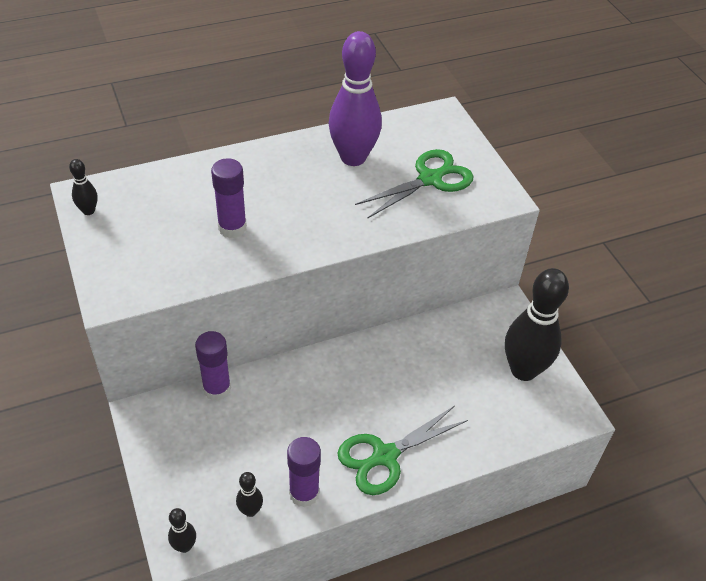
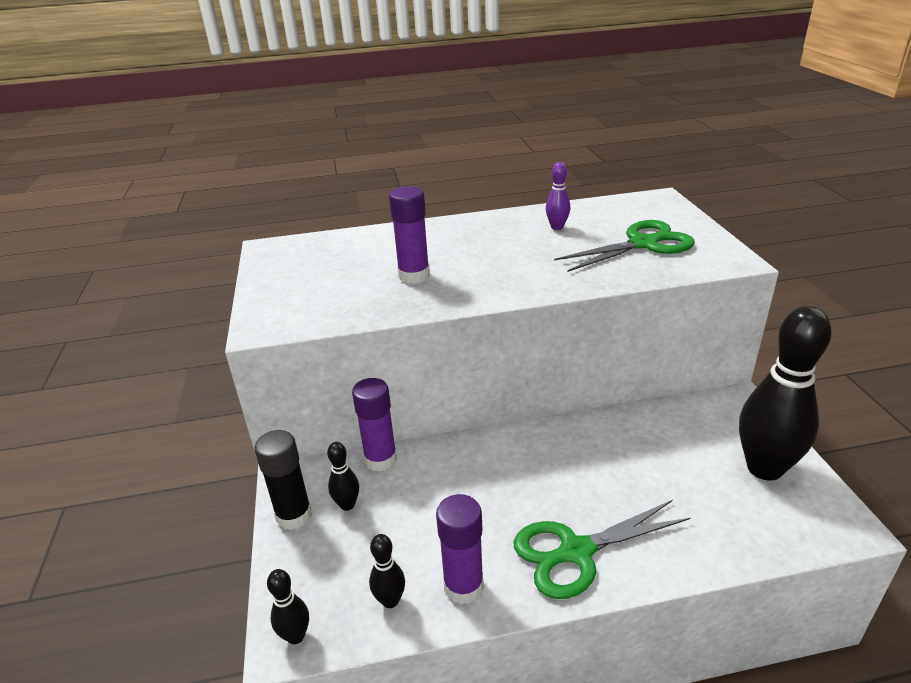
camera: 15 degrees right, 15 degrees down
(88, 211) = (270, 259): black bowling pin -> black bowling pin (347, 505)
(155, 449) = (294, 516): none -> black glue stick
(353, 157) = (557, 227): purple bowling pin -> purple bowling pin, size x0.43

